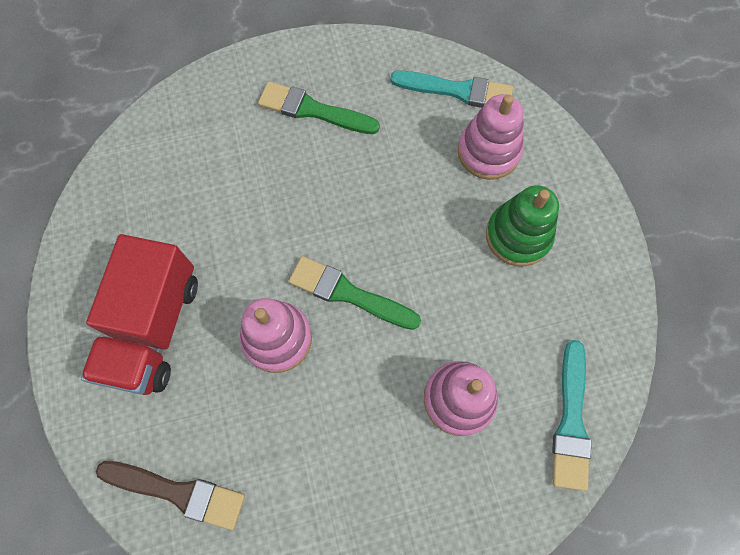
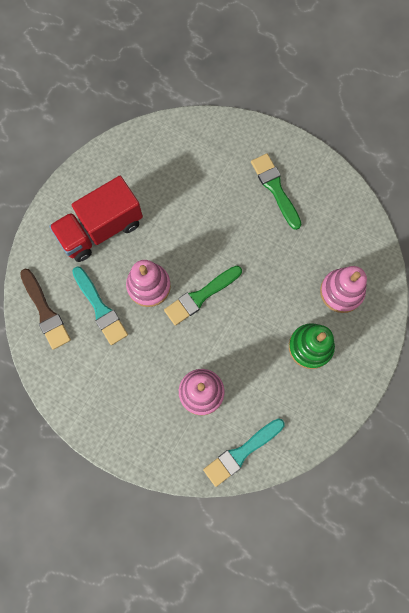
camera: 45 degrees right, 5 degrees up
(348, 293) = (200, 296): green brush -> green brush turned 105 degrees counterclockwise
(457, 91) = (360, 245): turquoise brush -> turquoise brush (100, 308)

